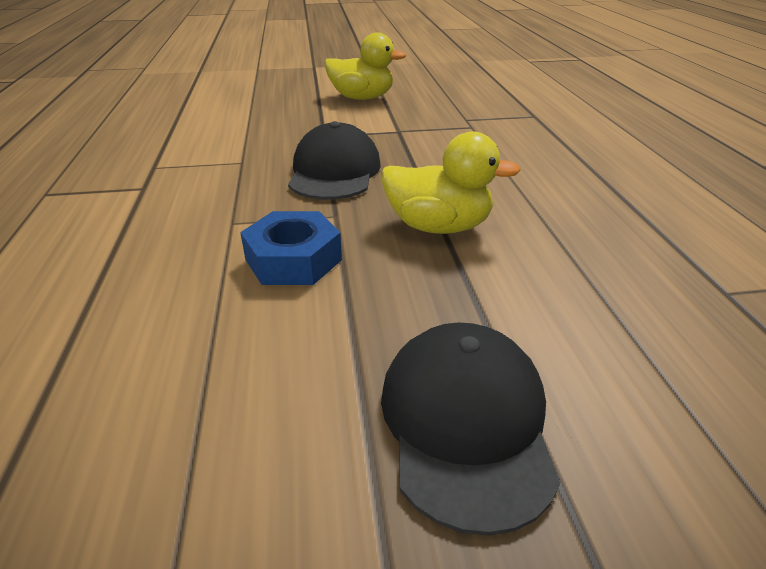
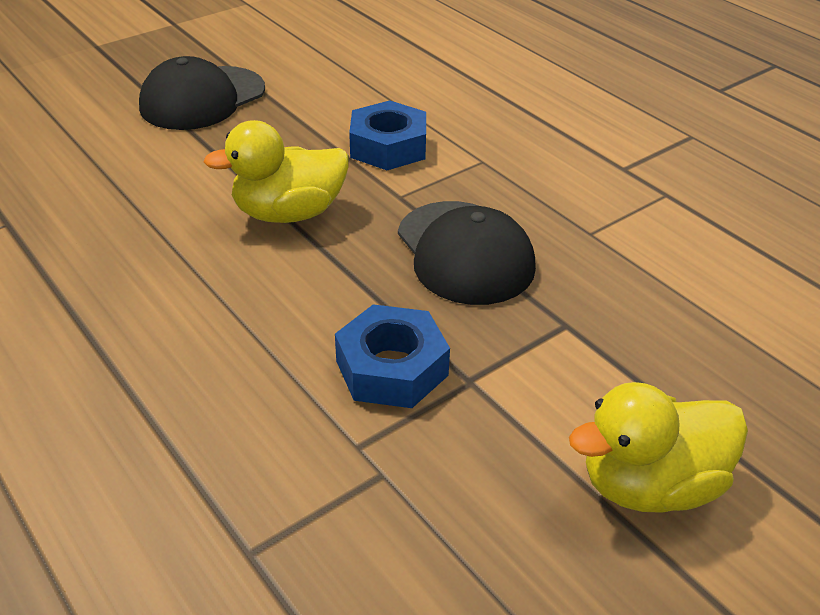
camera: 150 degrees right, 5 degrees up
(433, 141) = (392, 368): none -> blue nut
(466, 423) = (202, 98): black cap -> black cap turned 75 degrees clockwise

